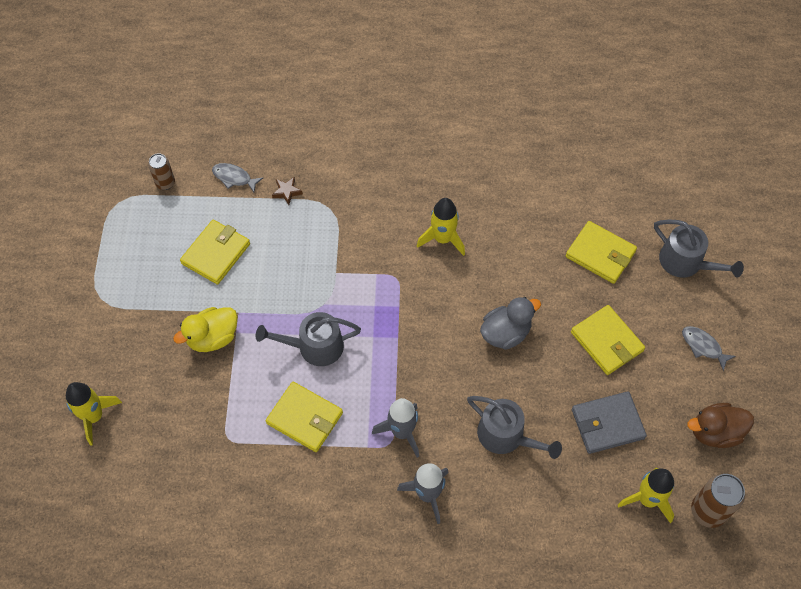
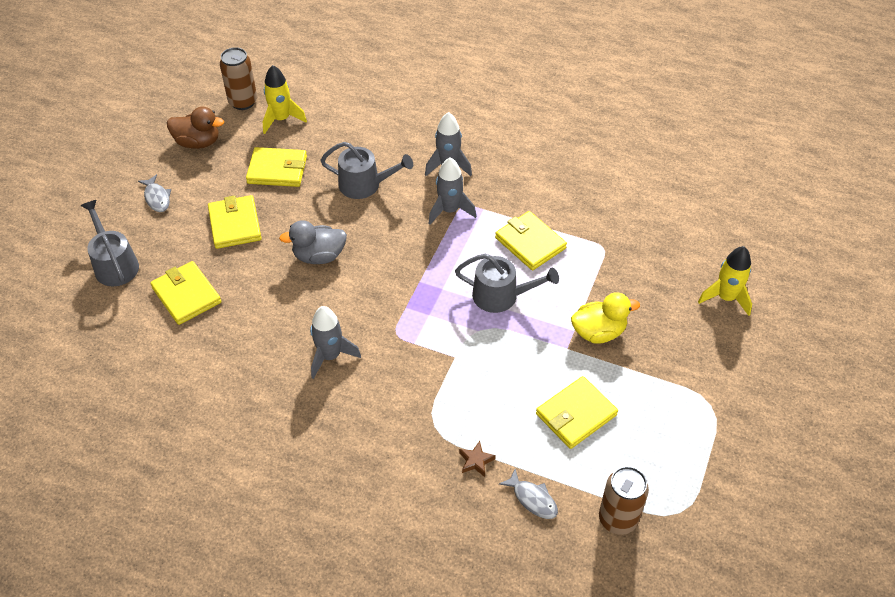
camera: 160 degrees left, 10 degrees down
(165, 183) = (618, 519): brown can -> brown can, size x1.57
(443, 239) = (330, 356): yellow rocket -> grey rocket
(506, 436) = (364, 185): grey watering can -> grey watering can turned 135 degrees clockwise
(607, 424) = (277, 170): grey wallet -> yellow wallet

